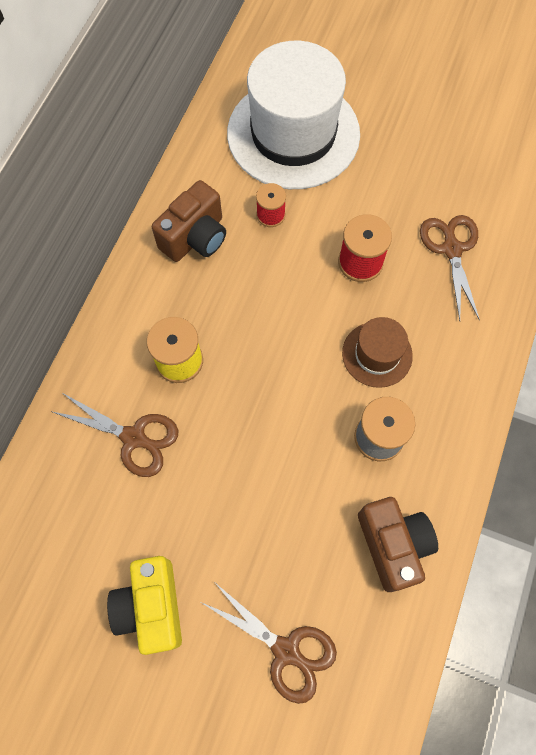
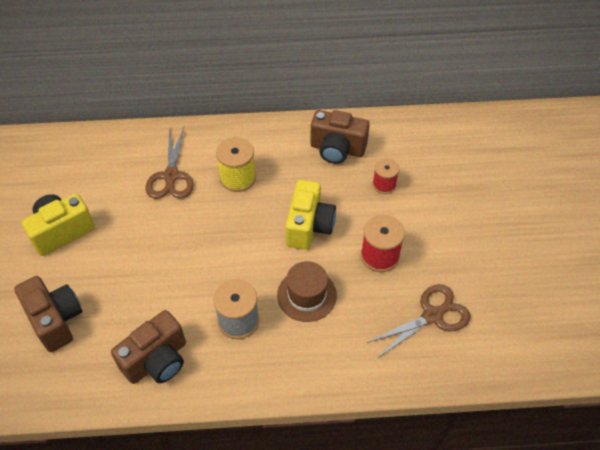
camera: 65 degrees right, 15 degrees down
(287, 651) = (56, 320): brown scissors -> brown camera
(288, 313) = (309, 226): none -> yellow camera
(293, 134) = (464, 171): white hat -> none

